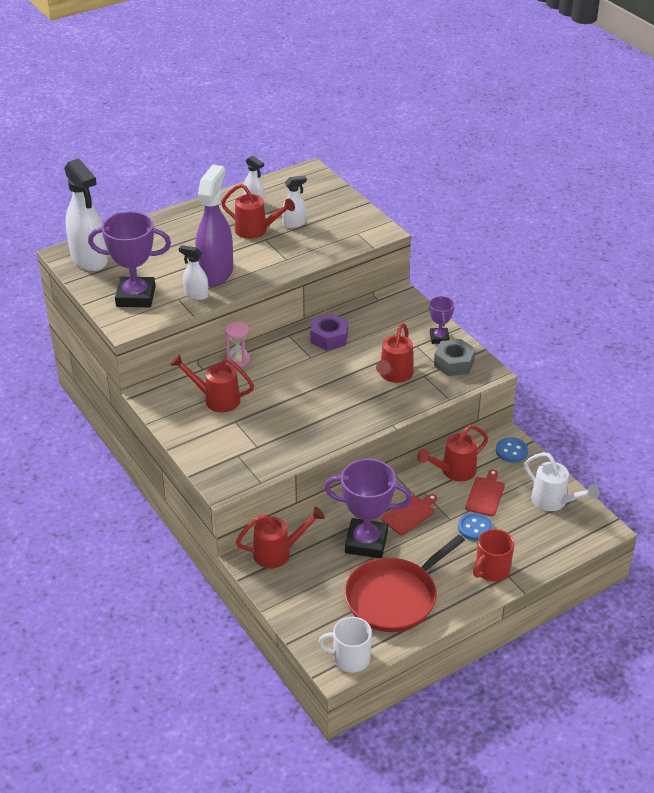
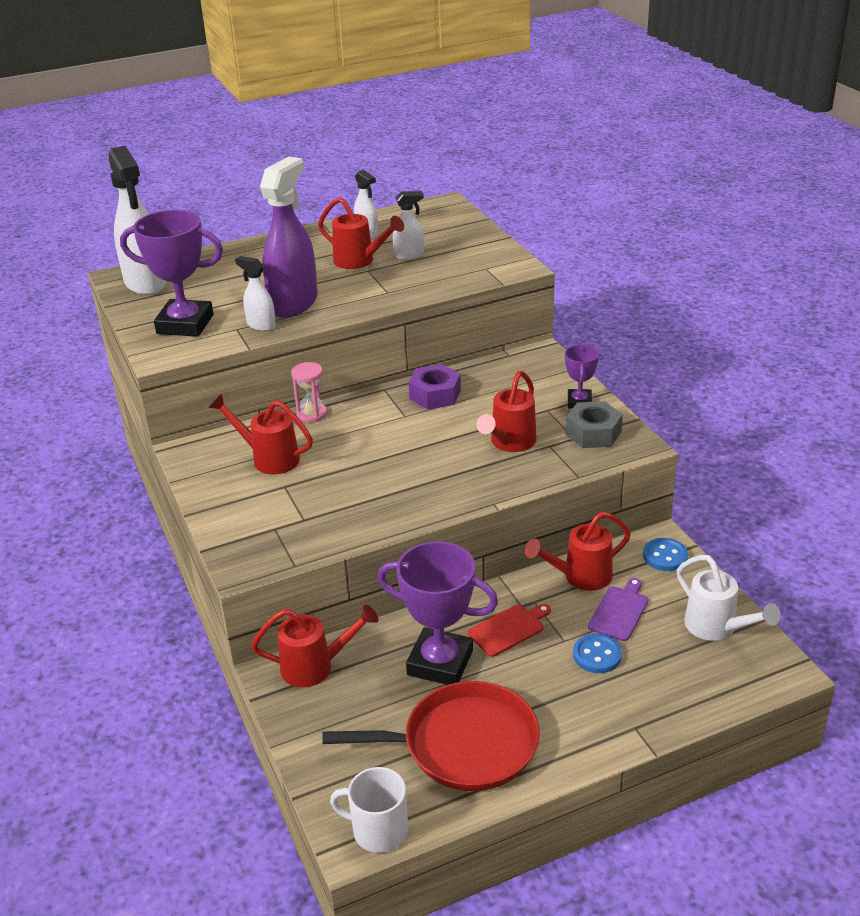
camera: 10 degrees right, 5 degrees down
(394, 597) = (463, 744): red pan -> red pan turned 150 degrees counterclockwise
(485, 495) = (619, 611): red cutting board -> purple cutting board
(491, 570) = (612, 717): red mug -> none

